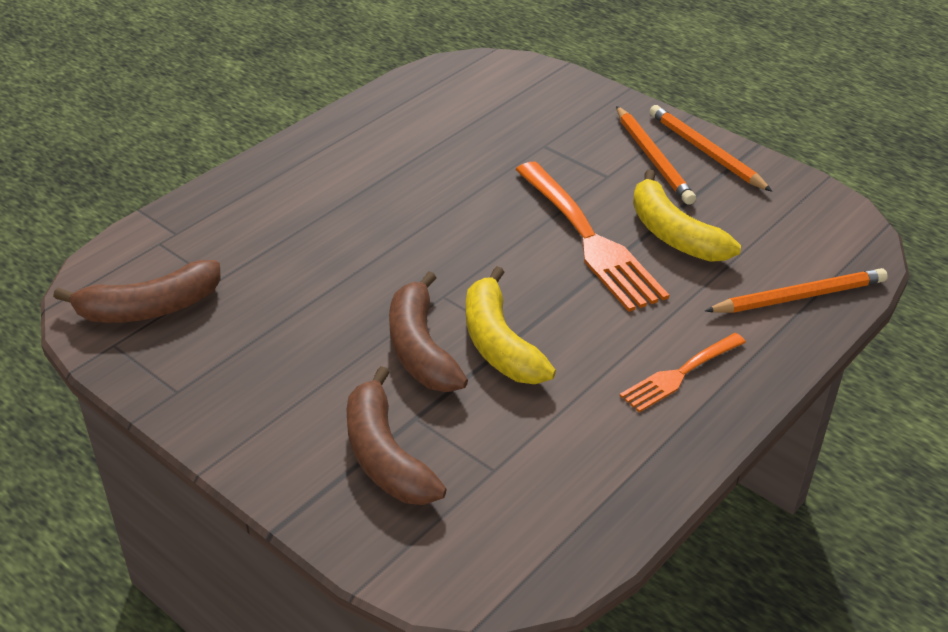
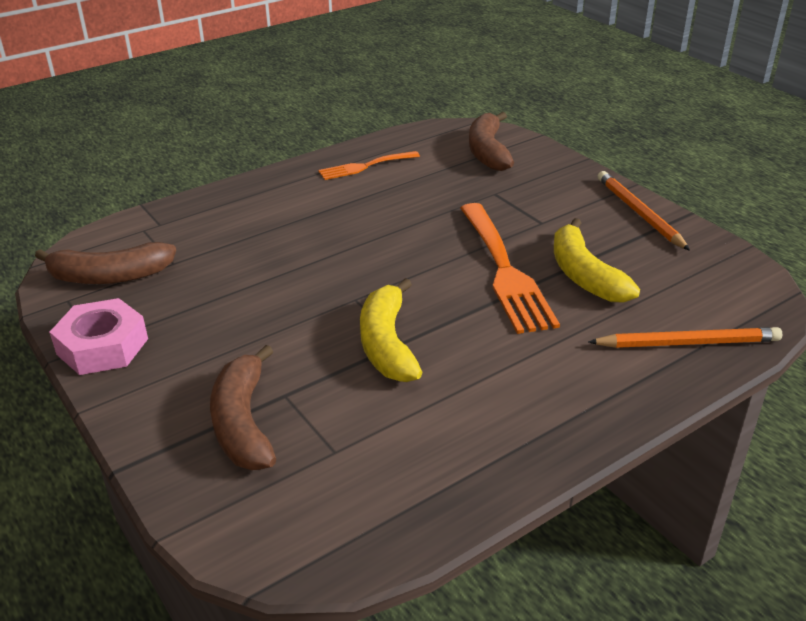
camera: 15 degrees right, 5 degrees down
(186, 394) = (102, 346): none -> pink nut
(420, 349) = (315, 338): brown banana -> brown banana (487, 151)
(653, 158) = (588, 213): orange pencil -> none
(680, 374) = (545, 394): orange fork -> orange fork (365, 166)

